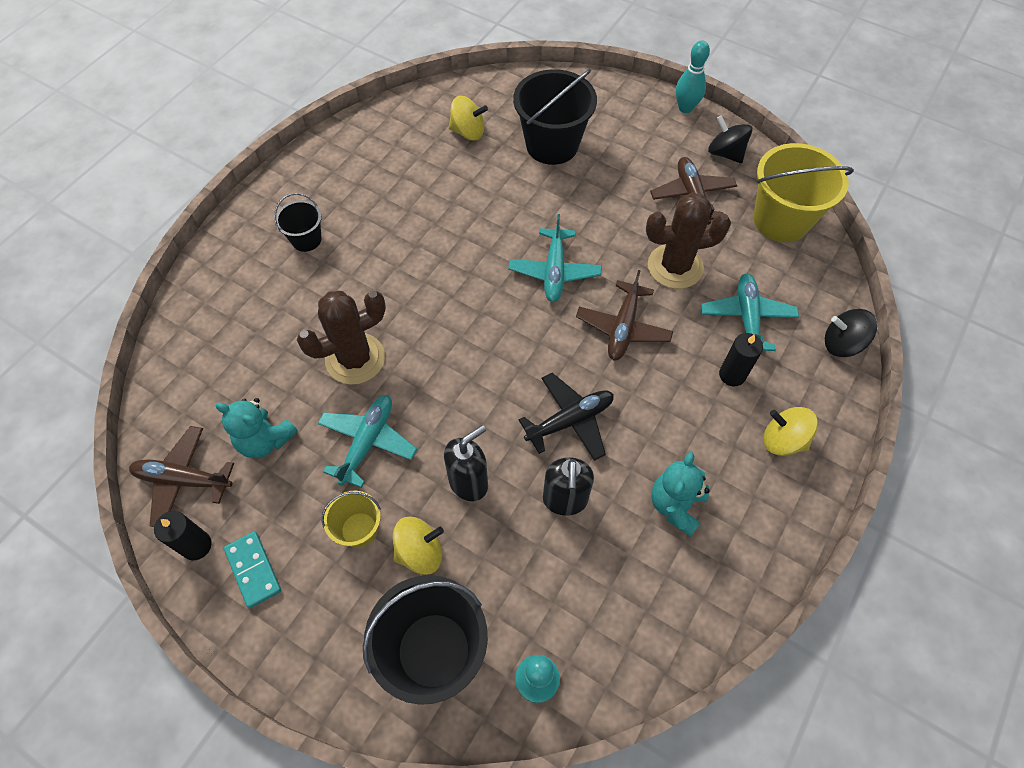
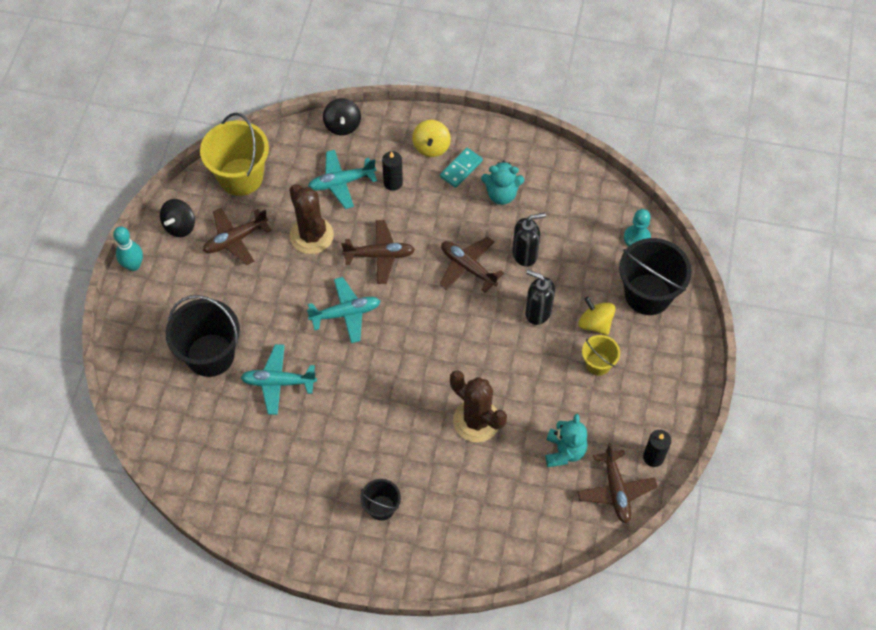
camera: 110 degrees left, 0 degrees up
(253, 570) = (651, 415): turquoise domino -> turquoise domino (461, 169)
(367, 442) = (537, 384): turquoise plane -> turquoise plane (278, 382)
(468, 132) = (215, 427): yellow spinning top -> none
(570, 421) = (468, 267): black plane -> brown plane

